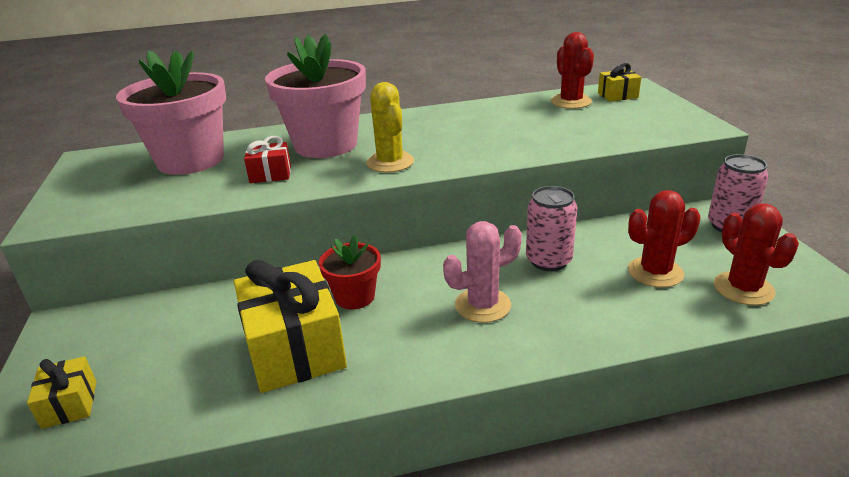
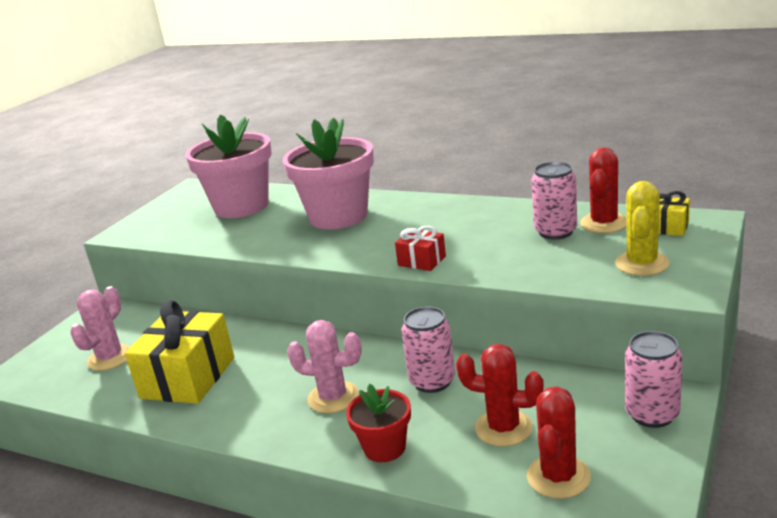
camera: 40 degrees right, 5 degrees down
(70, 404) = (57, 362): yellow gift -> none
(153, 369) = (110, 358): none -> pink cactus
(270, 174) = (270, 233): red gift -> red gift (422, 261)
(354, 297) = (264, 355): red flower pot -> red flower pot (384, 448)
(390, 162) = (357, 247): yellow cactus -> yellow cactus (642, 264)
(546, 114) = (555, 232): none -> pink can

